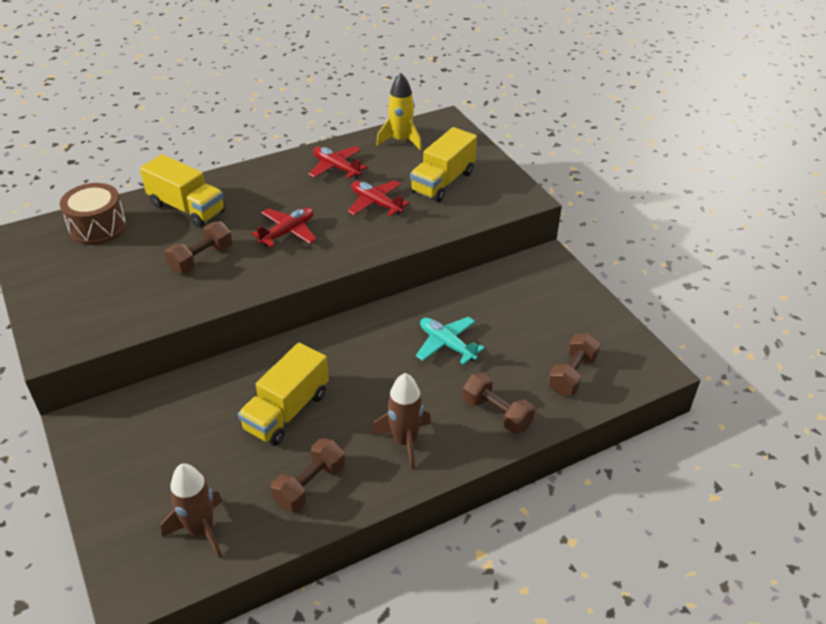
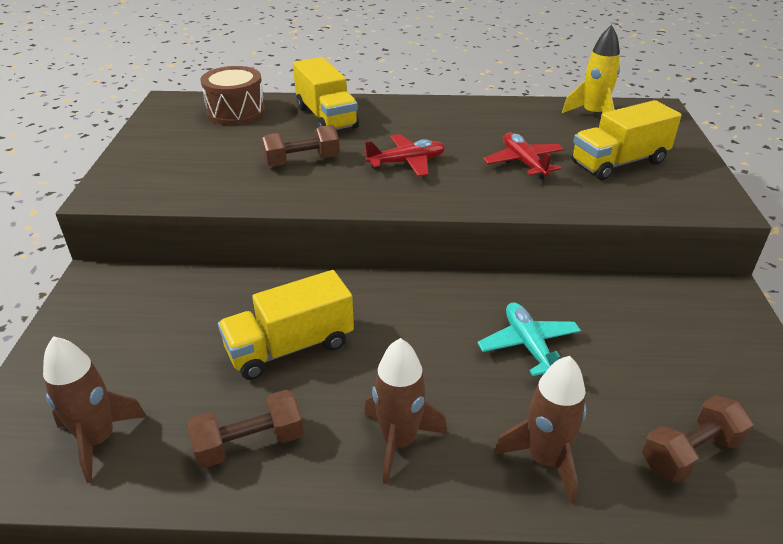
camera: 30 degrees right, 5 degrees down
(336, 168) = (502, 121): red plane -> none
(496, 413) = (545, 460): brown dumbbell -> brown rocket

